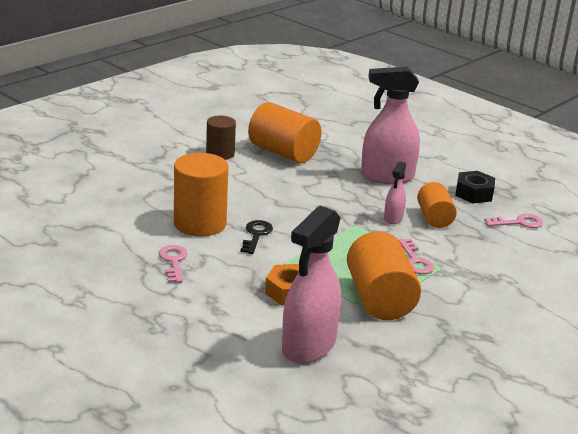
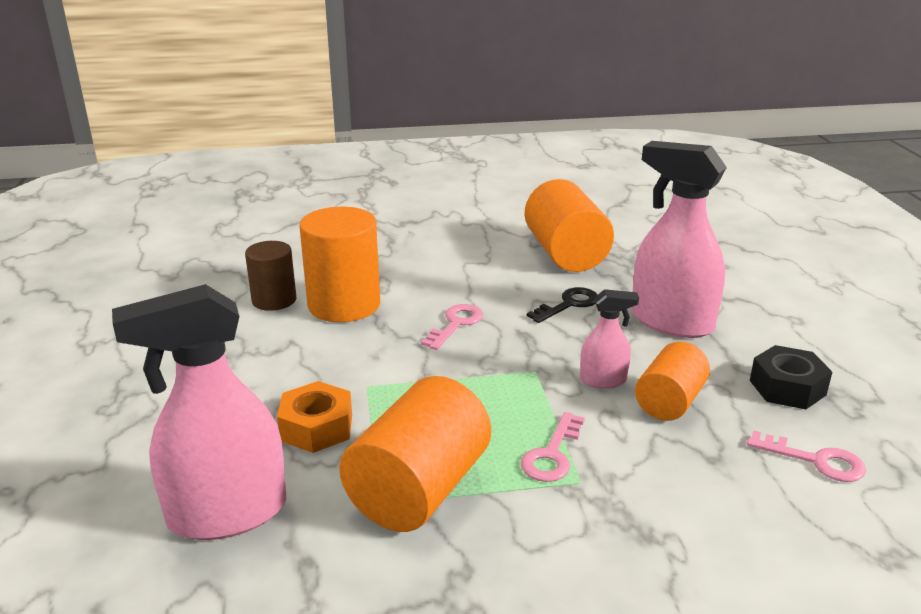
camera: 40 degrees right, 0 degrees up
(173, 261) = (248, 338): pink key -> pink key (455, 324)
(220, 154) = (485, 235): brown cylinder -> brown cylinder (274, 300)
(256, 235) = (386, 340): black key -> black key (568, 304)
(393, 218) = (603, 380): pink spray bottle -> pink spray bottle turned 150 degrees counterclockwise

